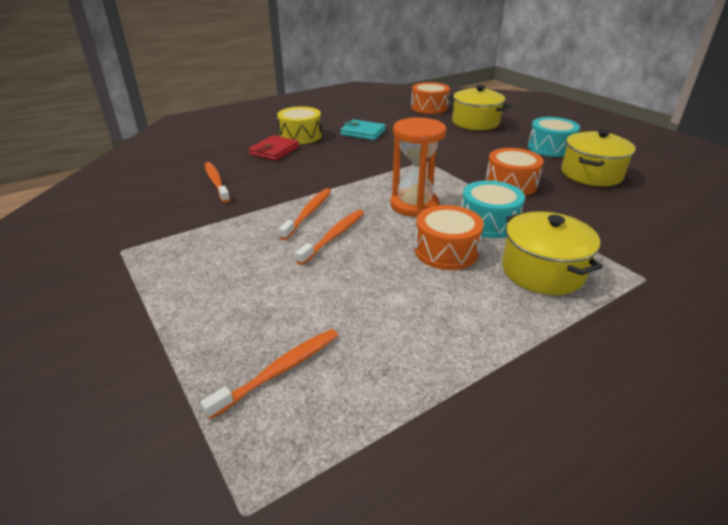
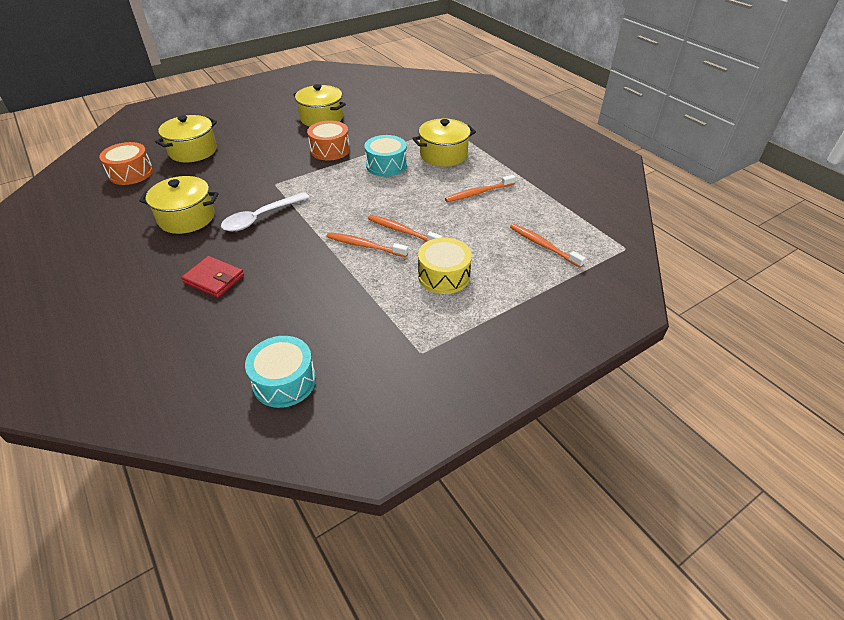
camera: 90 degrees left, 10 degrees up
(216, 182) = (288, 313): orange toothbrush -> orange toothbrush (479, 193)
(300, 136) = (175, 262): yellow drum -> yellow drum (444, 276)
(363, 132) = (186, 218): turquoise wallet -> yellow pot
(363, 159) = (260, 218): none -> white spoon
(414, 205) = (357, 193): orange hourglass -> none
(446, 251) = (422, 184): orange drum -> none
(550, 148) = (269, 125): turquoise drum -> turquoise drum (284, 381)

